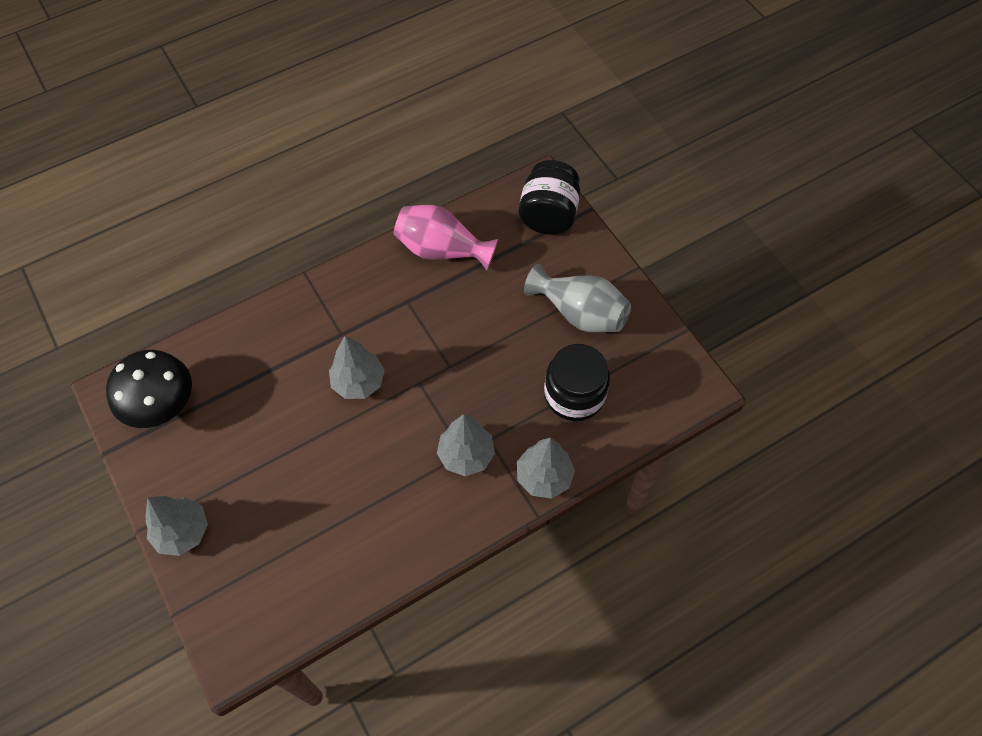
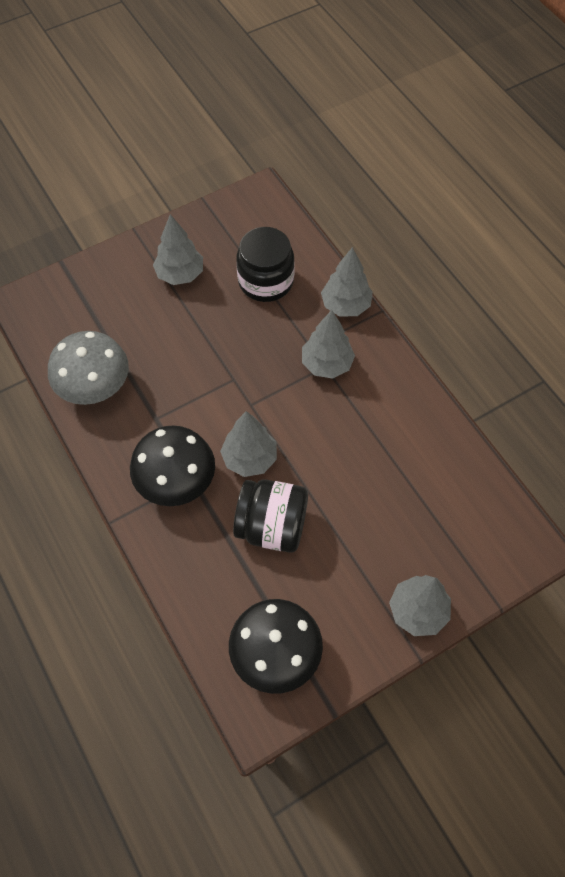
camera: 90 degrees left, 0 degrees up
(337, 321) = (176, 483): none -> black mushroom
(442, 250) = (95, 388): pink vase -> grey mushroom
(548, 215) = (63, 295): black jar -> black jar (272, 526)
(579, 313) = (180, 274): grey vase -> grey tree

